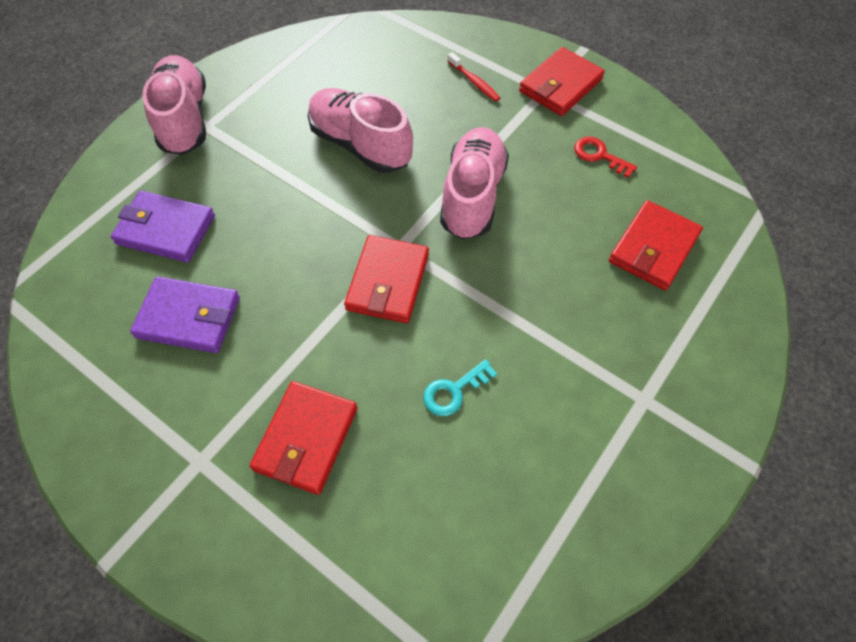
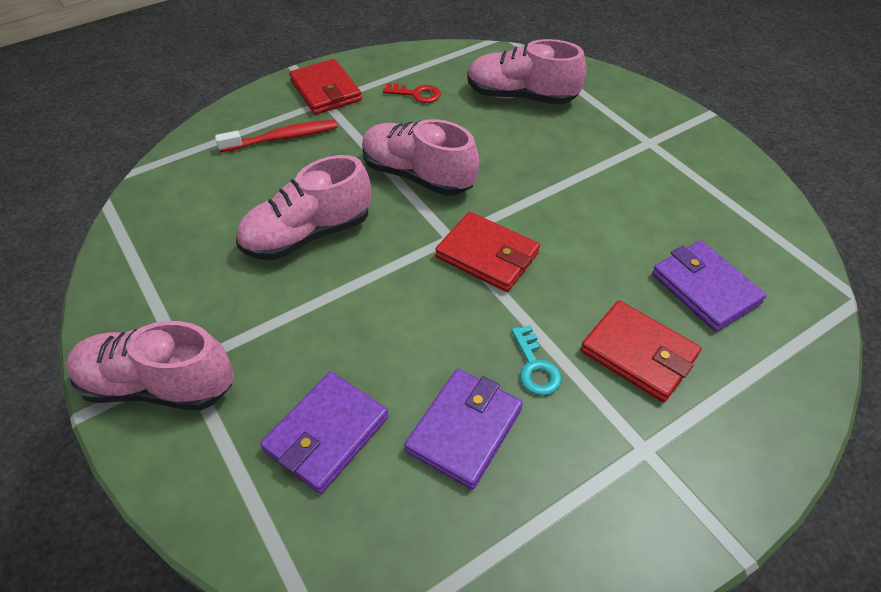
camera: 70 degrees left, 10 degrees down
(416, 493) = (705, 288): none -> purple wallet
(454, 391) = (615, 241): turquoise key -> turquoise key (535, 366)
(474, 82) = (282, 138): red toothbrush -> red toothbrush, size x1.56
(599, 156) = (416, 94): red key -> red key turned 135 degrees counterclockwise
(653, 248) = (521, 96): red wallet -> pink shoe

